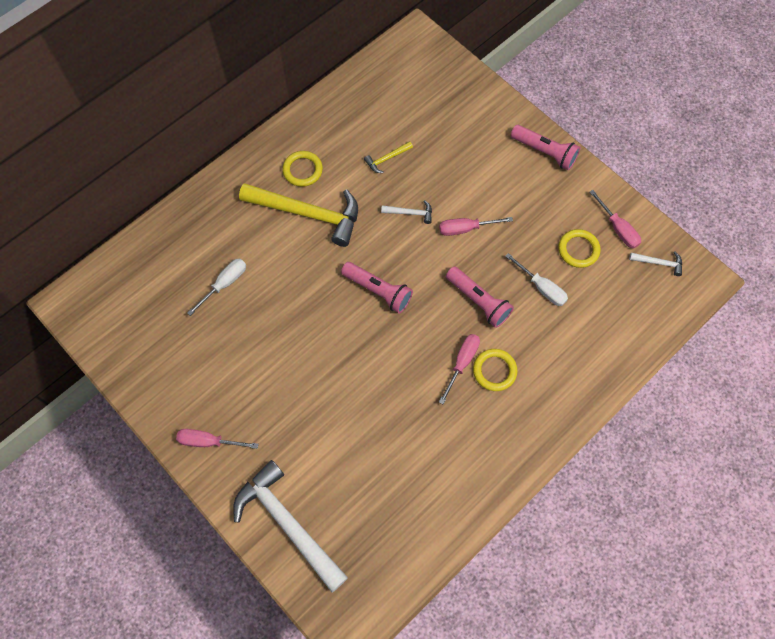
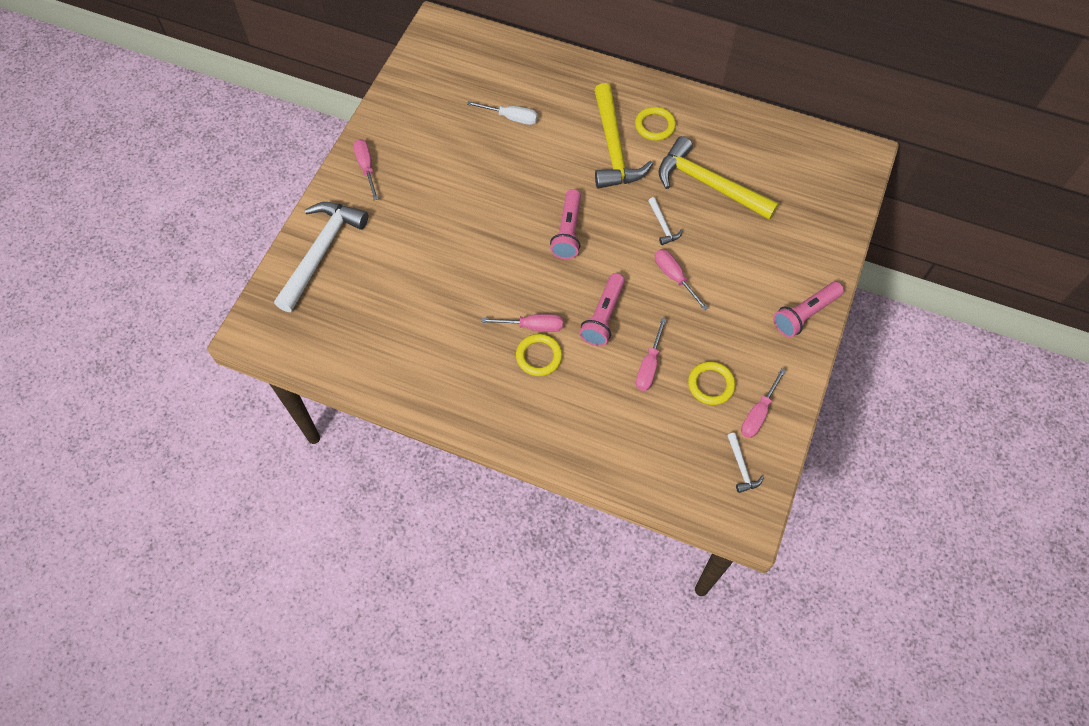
camera: 65 degrees right, 5 degrees down
(387, 159) = (708, 184): yellow hammer -> yellow hammer, size x2.36
(541, 287) = (649, 366): white screwdriver -> pink screwdriver
(544, 152) = (805, 314): pink flashlight -> pink flashlight turned 45 degrees clockwise

